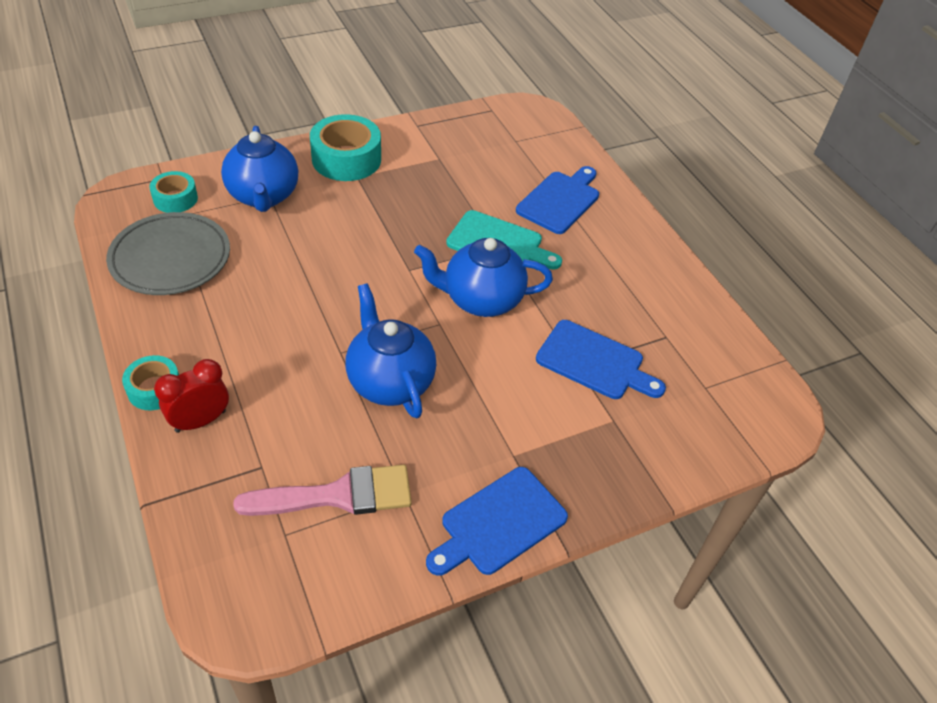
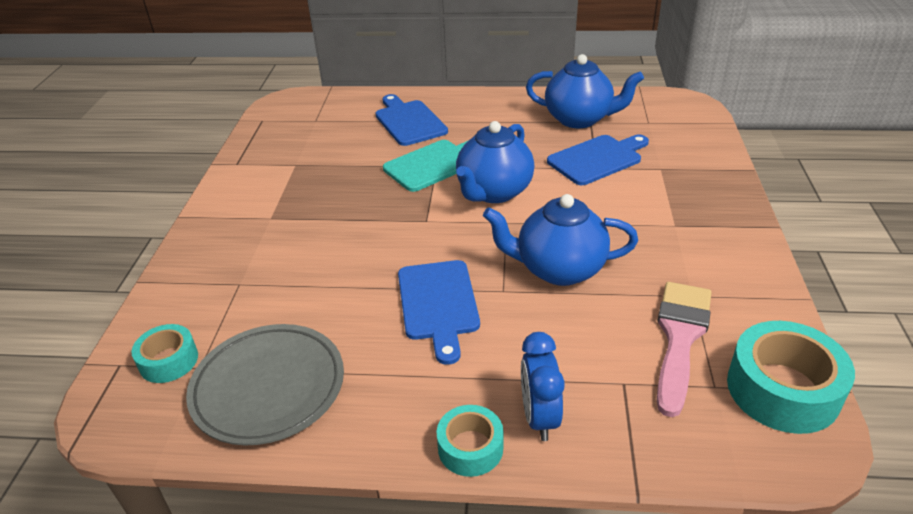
camera: 55 degrees left, 10 degrees down
(200, 421) = (539, 417): red clock -> blue clock
(263, 196) = (236, 288): blue teapot -> blue teapot (579, 119)
(346, 159) = (238, 217): turquoise tape -> turquoise tape (782, 389)
(499, 523) = (742, 252): blue cutting board -> blue cutting board (438, 304)

